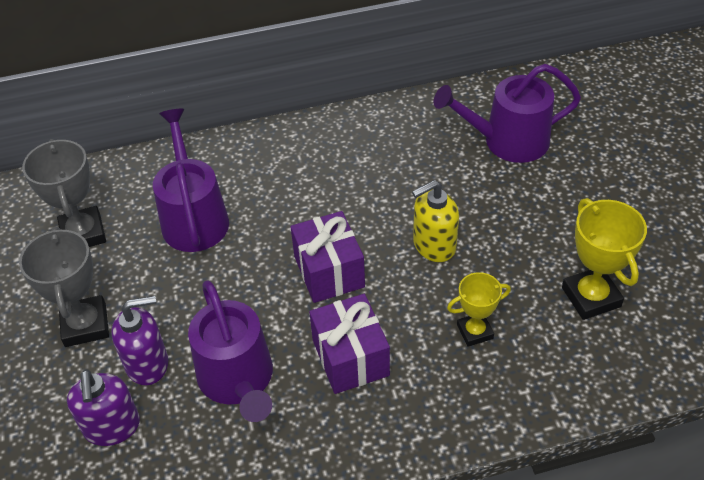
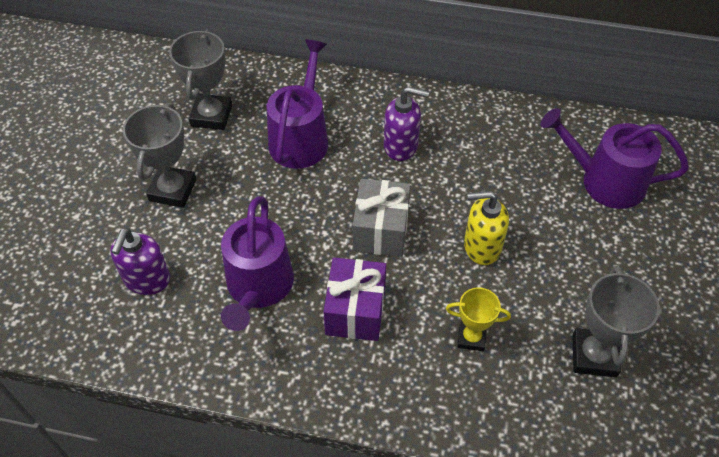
camera: 25 degrees right, 5 degrees up
(147, 364) = (199, 242): purple soap dispenser -> purple soap dispenser (401, 146)
(329, 271) = (381, 230): purple gift -> grey gift
(591, 297) = (594, 355): yellow trophy -> grey trophy

